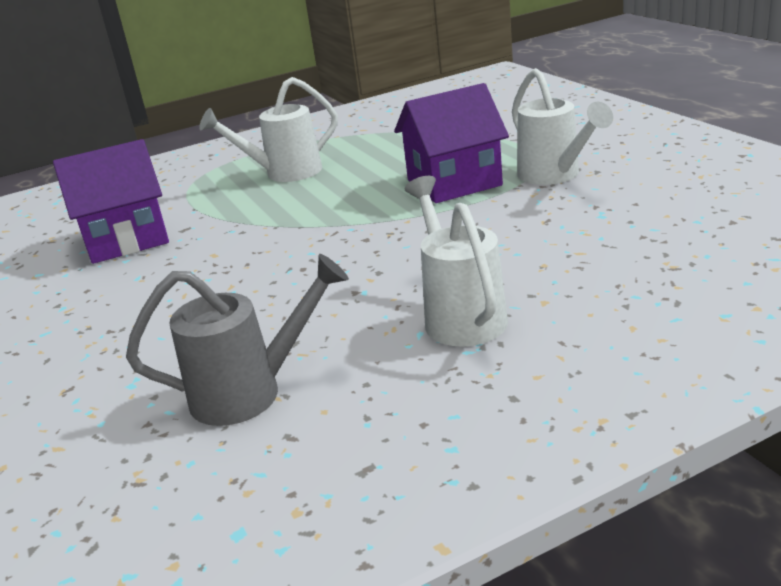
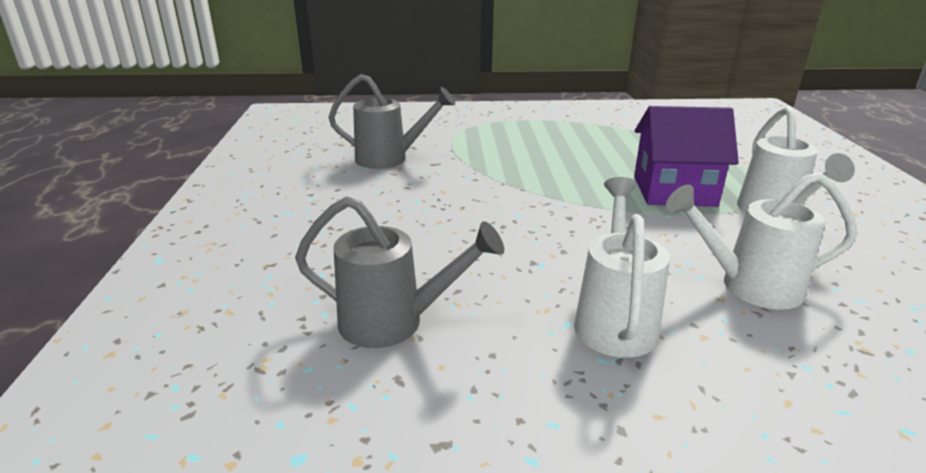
camera: 20 degrees right, 0 degrees up
(126, 239) = (389, 159): purple house -> grey watering can
(285, 173) = (536, 142): white watering can -> white watering can (749, 286)

